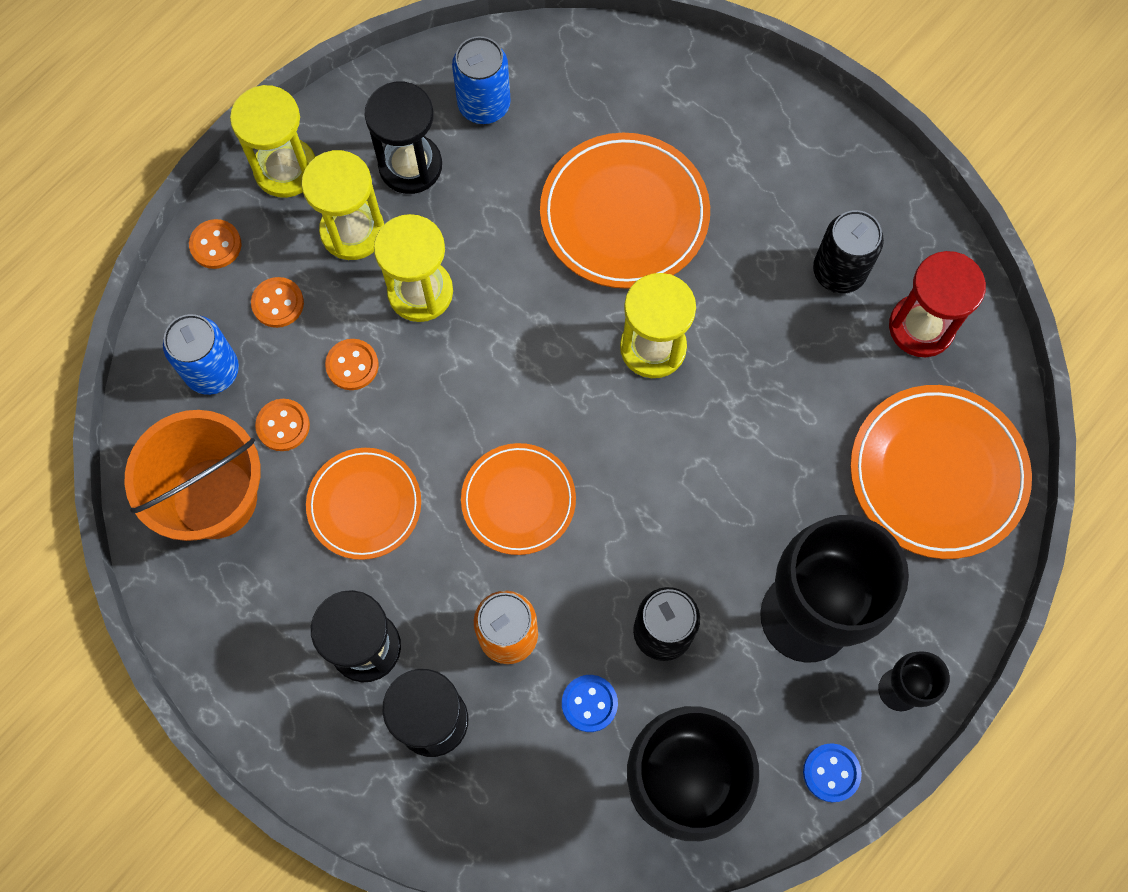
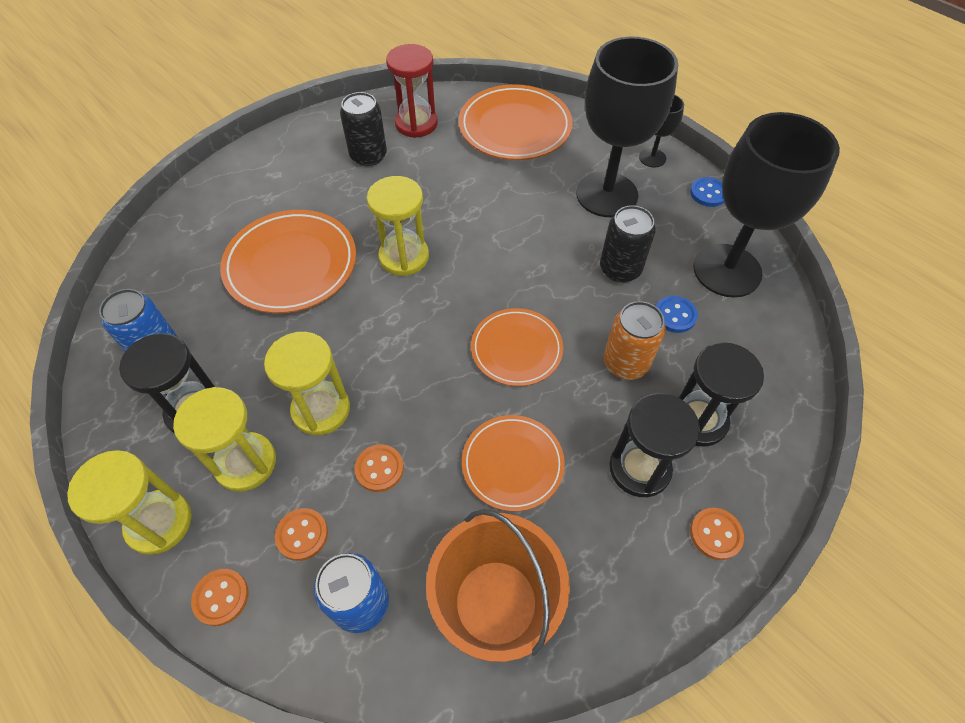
camera: 85 degrees left, 15 degrees down
(283, 425) = (429, 533): orange button -> orange button (715, 534)

